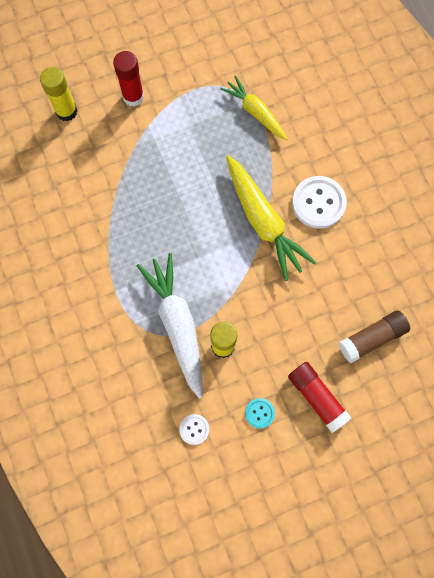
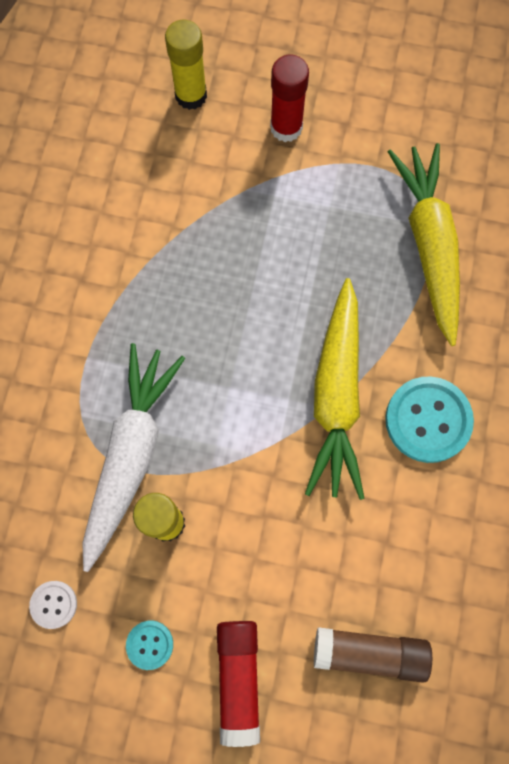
camera: 35 degrees right, 0 degrees up
(255, 112) = (429, 245): yellow carrot -> yellow carrot, size x1.57
(318, 203) = (428, 420): white button -> turquoise button

